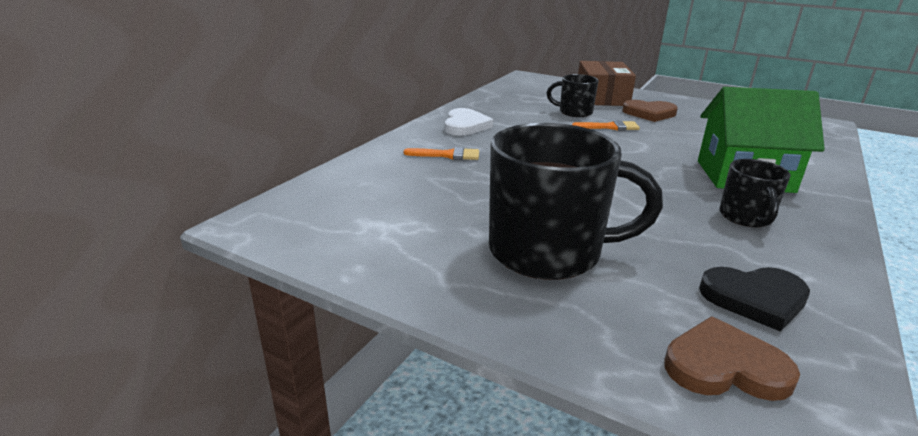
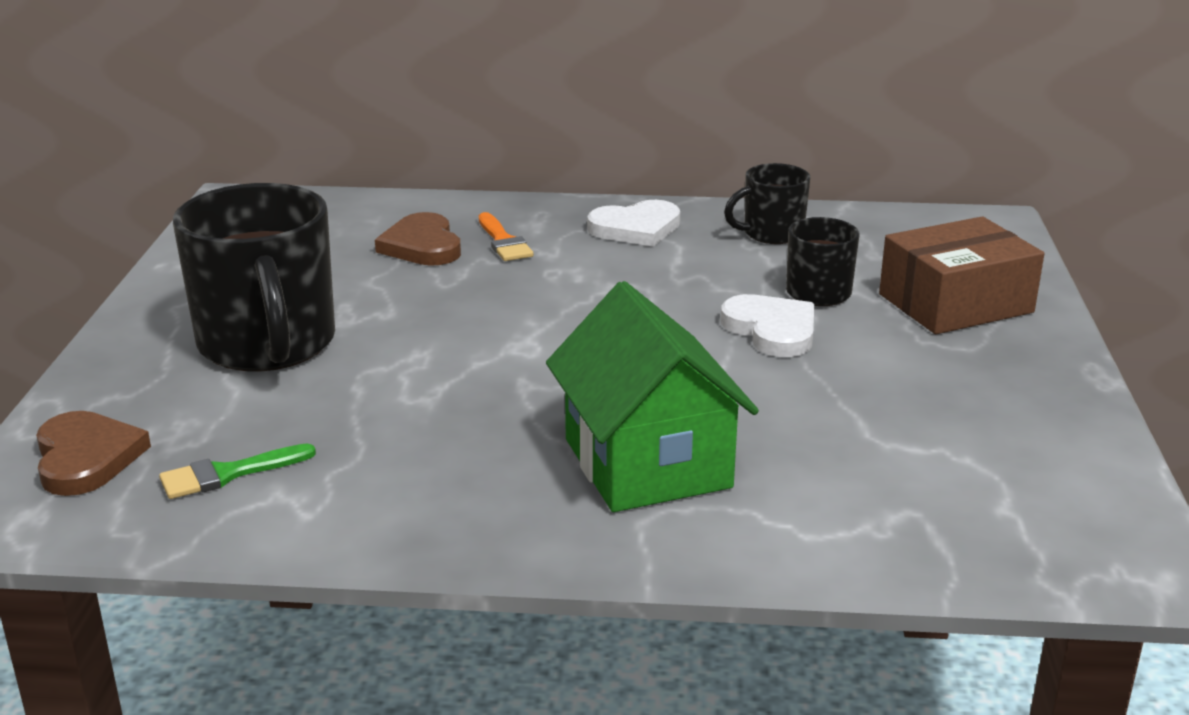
camera: 65 degrees right, 0 degrees up
(609, 127) = (772, 330): orange brush -> white heart
(649, 113) = (911, 357): brown heart -> brown heart (422, 246)
(746, 217) = (467, 466): black mug -> black mug (771, 233)
(755, 299) = (228, 474): black heart -> green brush

